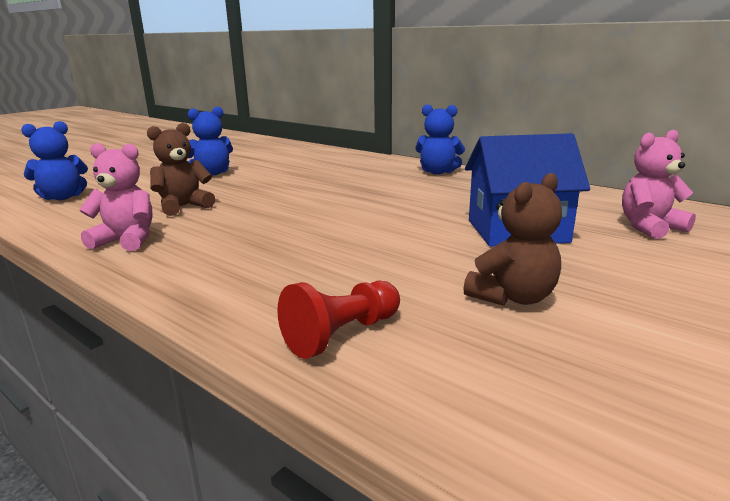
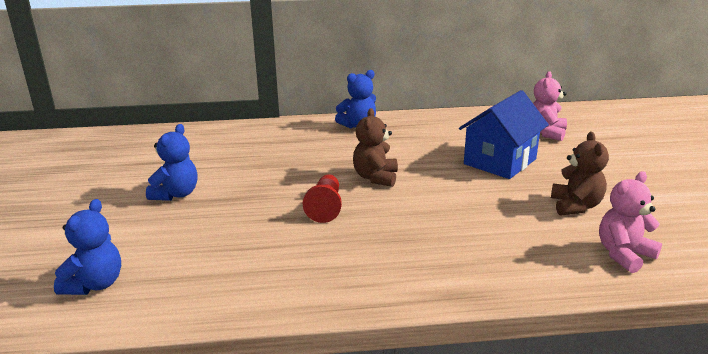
camera: 45 degrees left, 5 degrees up
(127, 240) = (296, 285): pink teddy bear -> pink teddy bear (624, 254)
(183, 207) = (252, 237): brown teddy bear -> brown teddy bear (375, 177)
(342, 334) = (560, 266): red pawn -> red pawn (325, 207)

